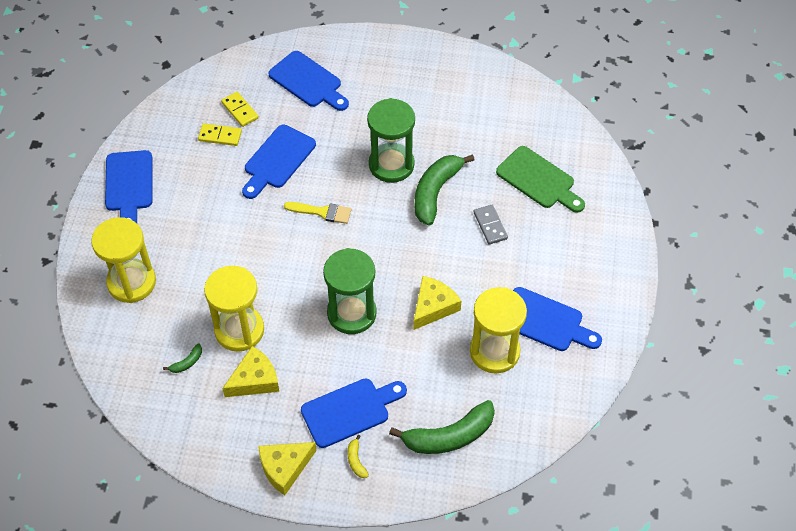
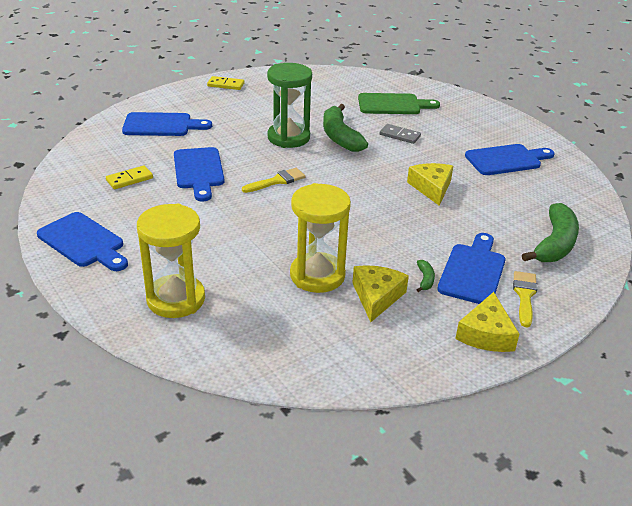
camera: 45 degrees left, 20 degrees down
(187, 362) = (305, 320): green banana -> green banana (425, 279)
(240, 110) = (126, 160): yellow domino -> yellow domino (226, 85)
(351, 313) = (385, 220): green hourglass -> none
(356, 460) = (524, 295): yellow banana -> yellow brush
(494, 352) = (505, 188): yellow hourglass -> none

